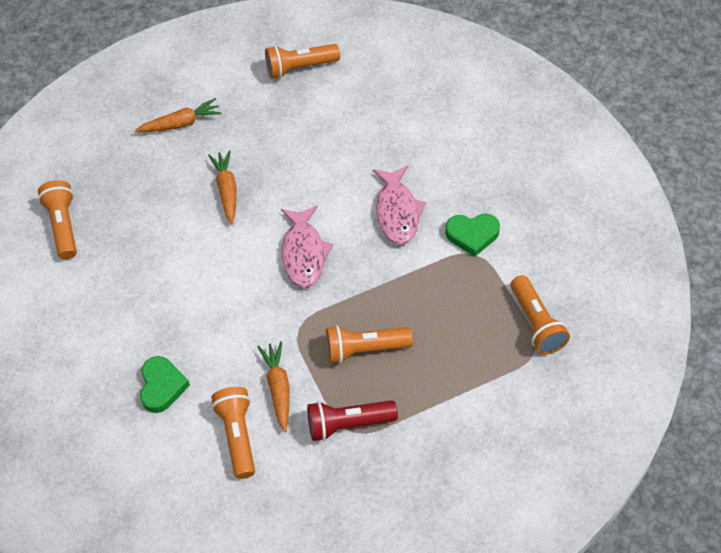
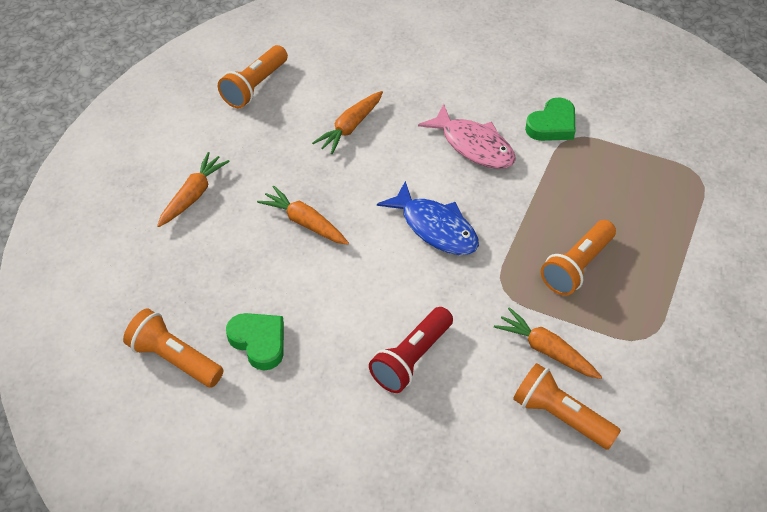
camera: 45 degrees left, 5 degrees down
(162, 386) = (443, 428): green heart -> green heart (259, 342)
(304, 253) = (435, 228): pink fish -> blue fish
(329, 141) = (350, 127): none -> orange carrot
(348, 424) = (636, 334): red flashlight -> red flashlight (411, 359)
(536, 323) = (676, 156): orange flashlight -> none

